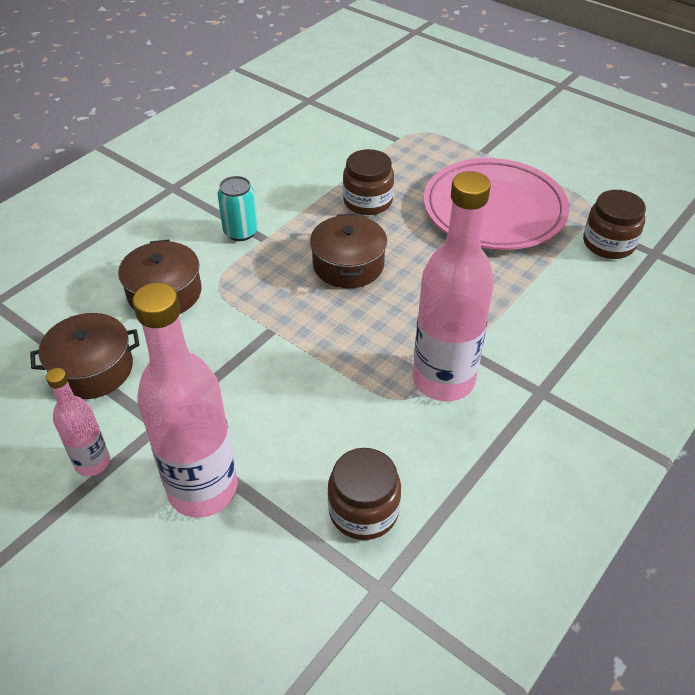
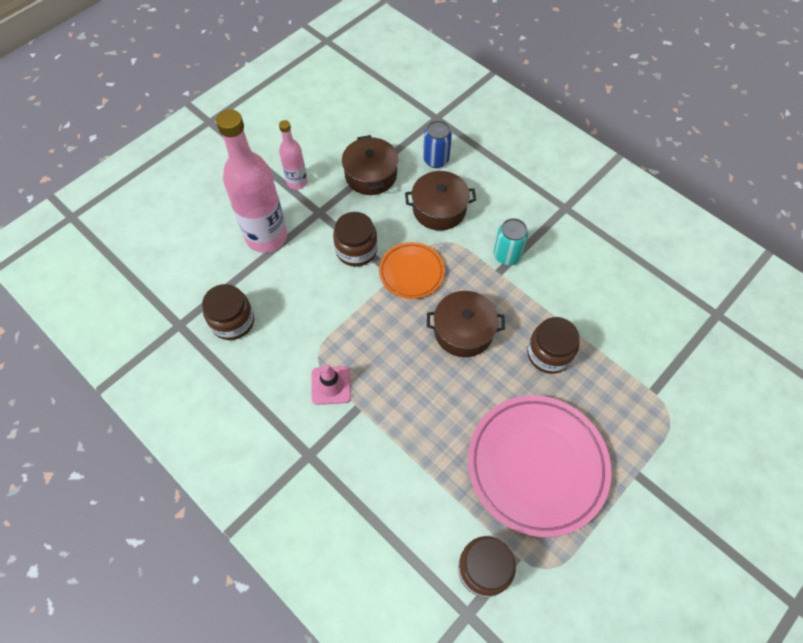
camera: 95 degrees right, 15 degrees up
(76, 300) = (436, 160): none -> blue can
(230, 373) = (356, 250): none -> brown jar
(267, 314) = (411, 272): none -> orange plate
(443, 380) = (331, 385): pink bottle -> pink traffic cone

